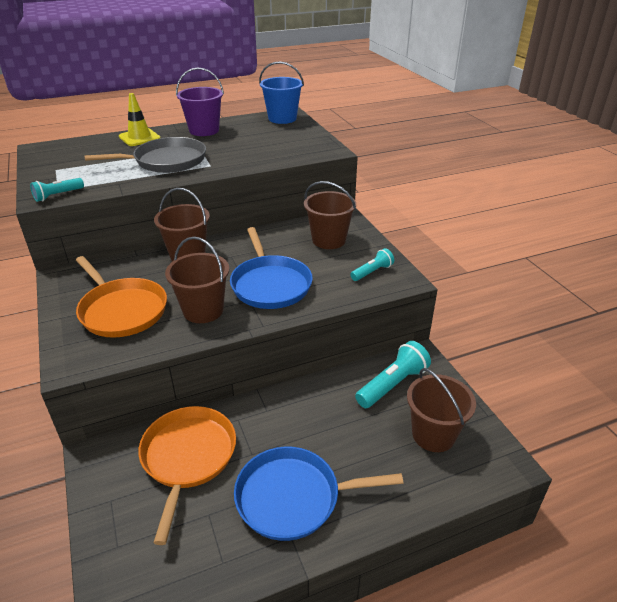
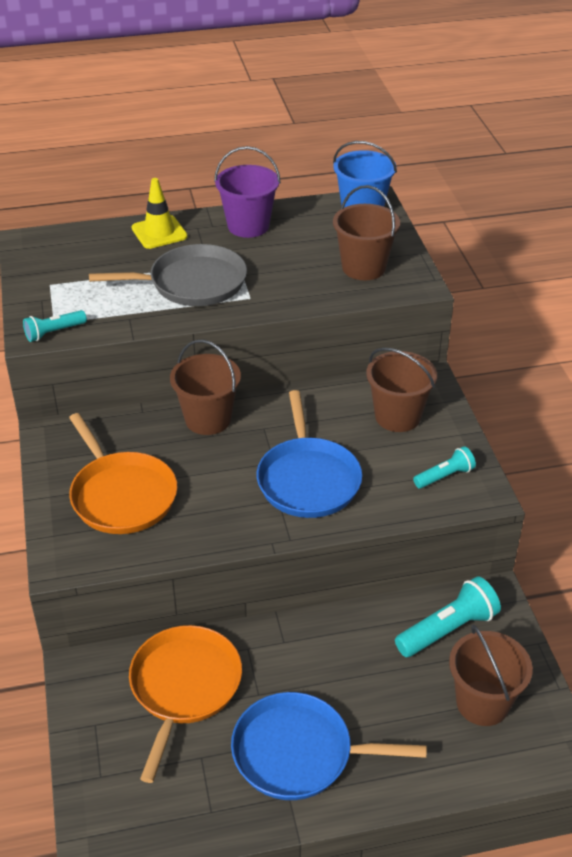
camera: 10 degrees right, 5 degrees up
(203, 310) = (219, 508): brown bucket -> brown bucket (363, 267)

